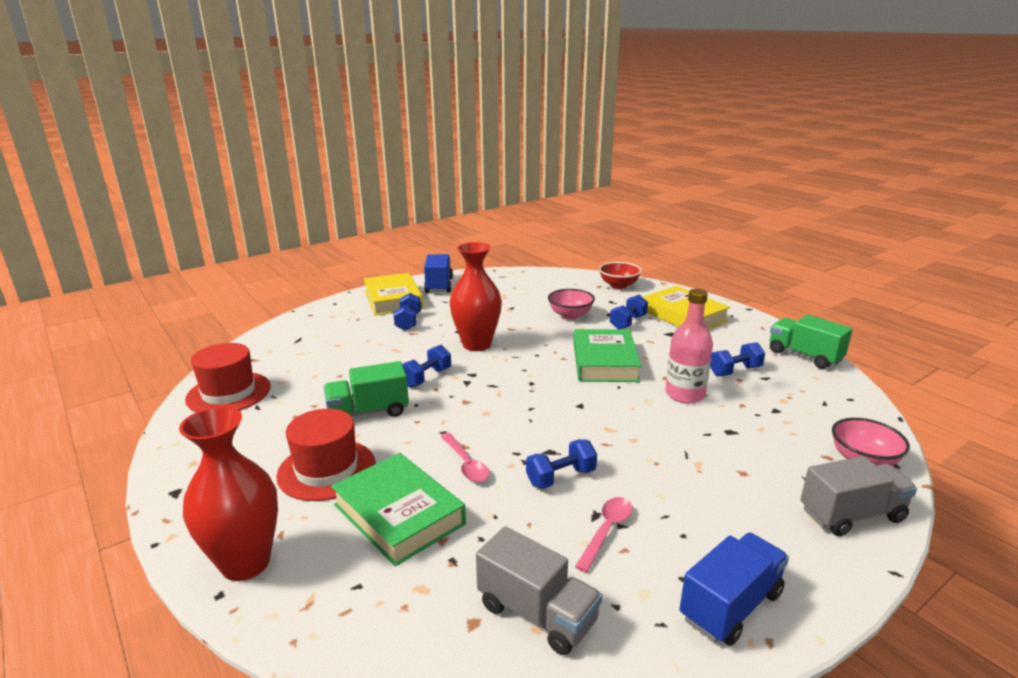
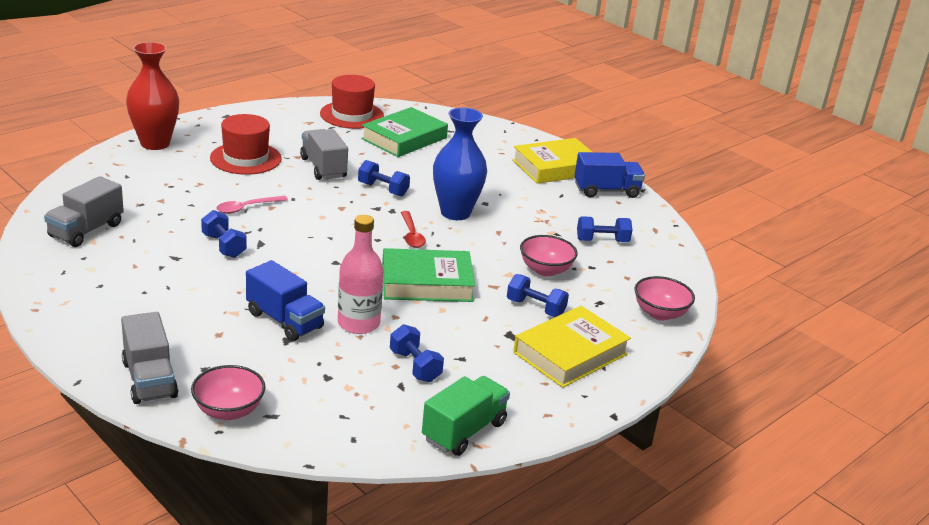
camera: 80 degrees right, 5 degrees up
(368, 412) = (323, 168): green truck -> grey truck
(398, 514) = (190, 185): green book -> green book (404, 138)
(408, 322) = (501, 177): blue dumbbell -> blue dumbbell (602, 241)
(476, 344) = (455, 213): red vase -> blue vase
(521, 366) = (411, 235): none -> red spoon
(607, 530) = (156, 260): pink spoon -> none
(619, 285) = (660, 313): red bowl -> pink bowl
(730, 605) = (69, 300): blue truck -> blue truck (285, 320)

